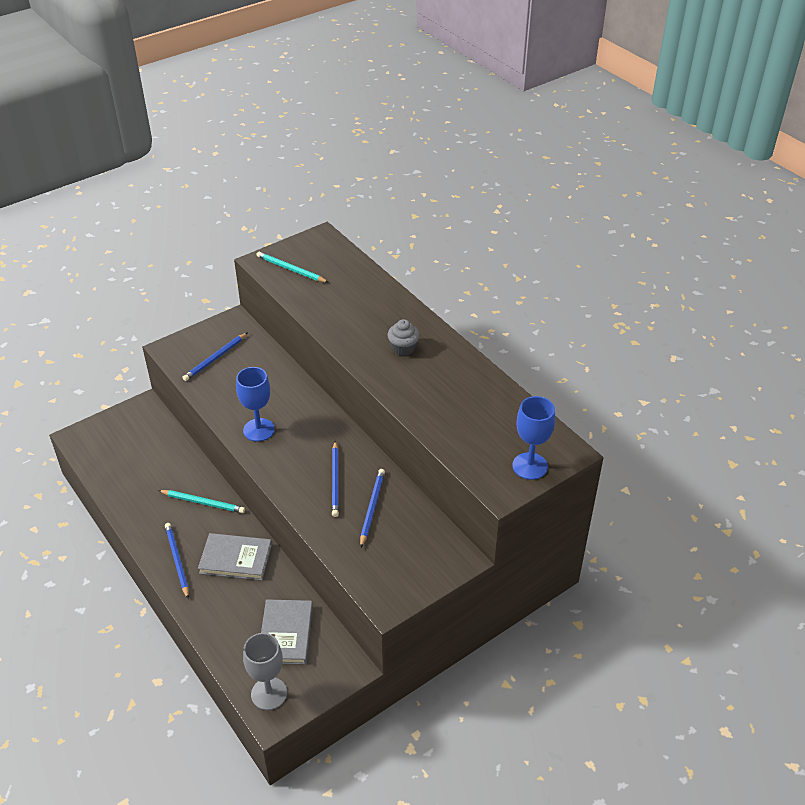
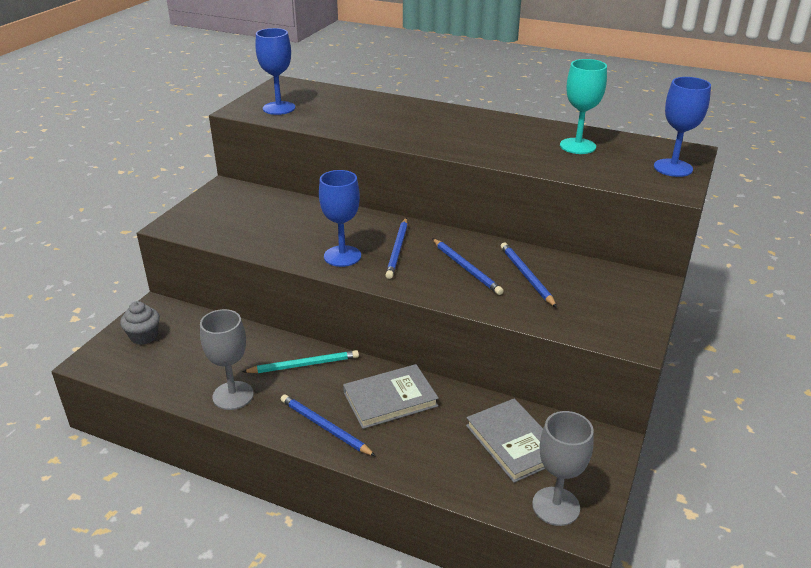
camera: 30 degrees left, 10 degrees down
(140, 507) = (233, 395): none -> grey goblet
(215, 358) = (234, 218): blue pencil -> blue pencil (397, 250)
(291, 269) = (279, 108): turquoise pencil -> blue goblet
(403, 348) = (456, 129): grey cupcake -> grey cupcake (144, 336)
(480, 408) = (577, 146): none -> turquoise goblet

